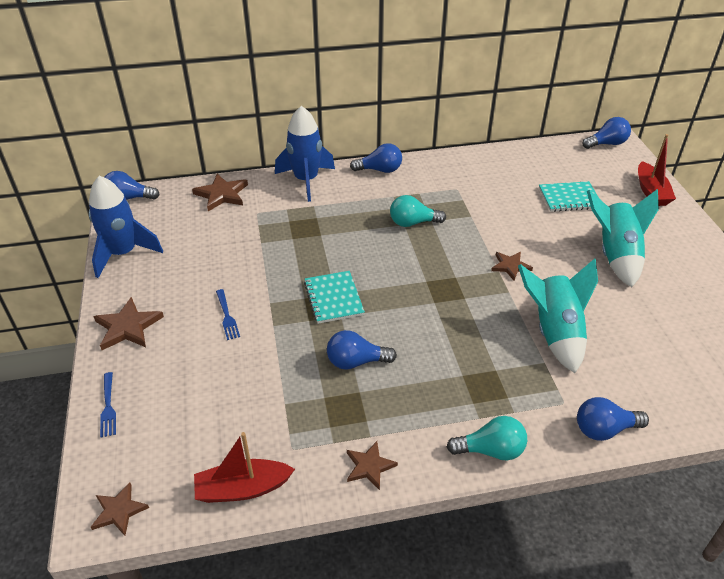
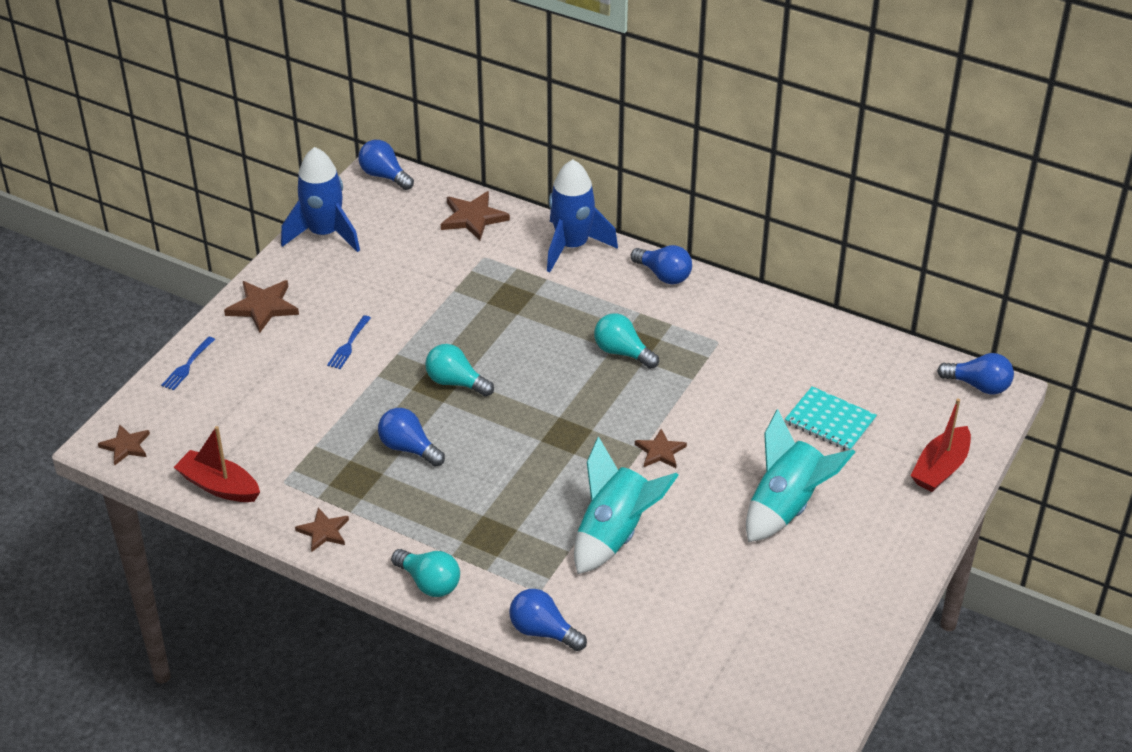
camera: 40 degrees right, 0 degrees up
(334, 298) = (455, 382): turquoise notebook -> turquoise light bulb

